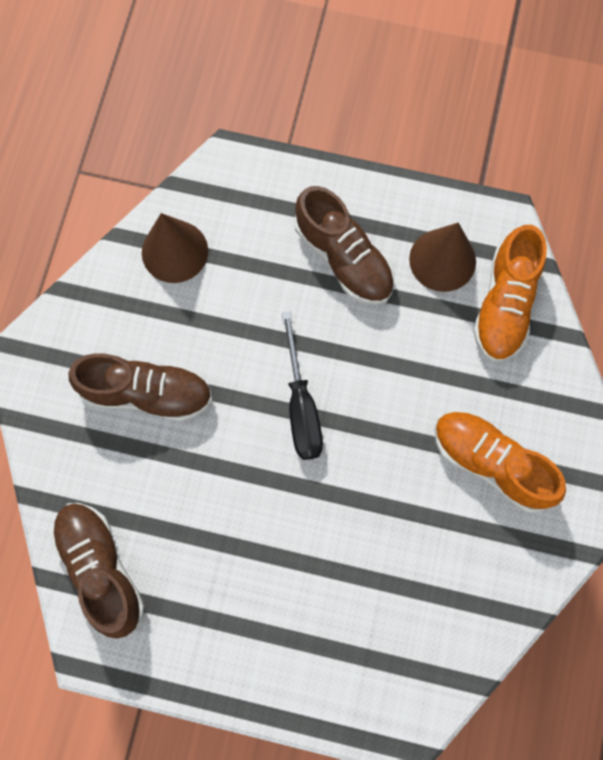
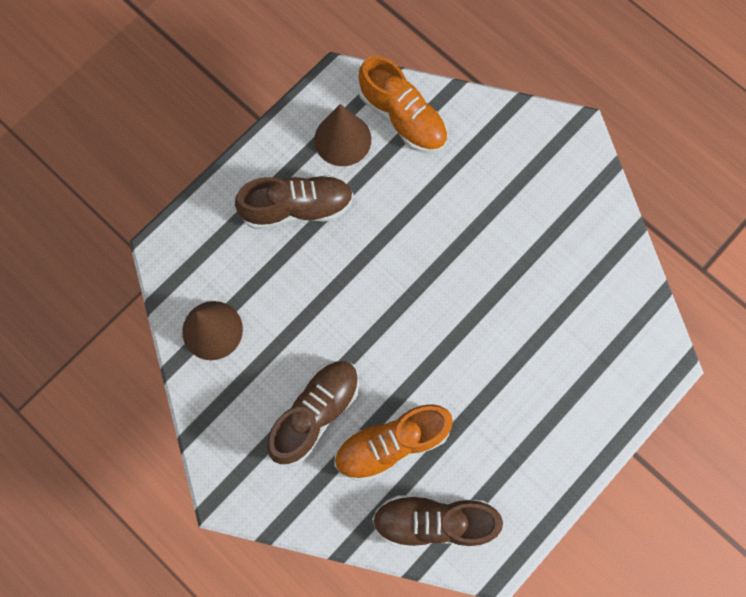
camera: 60 degrees left, 0 degrees up
(301, 406) = (394, 303): black screwdriver -> none
(491, 463) = (512, 195): orange shoe -> orange shoe (391, 444)

